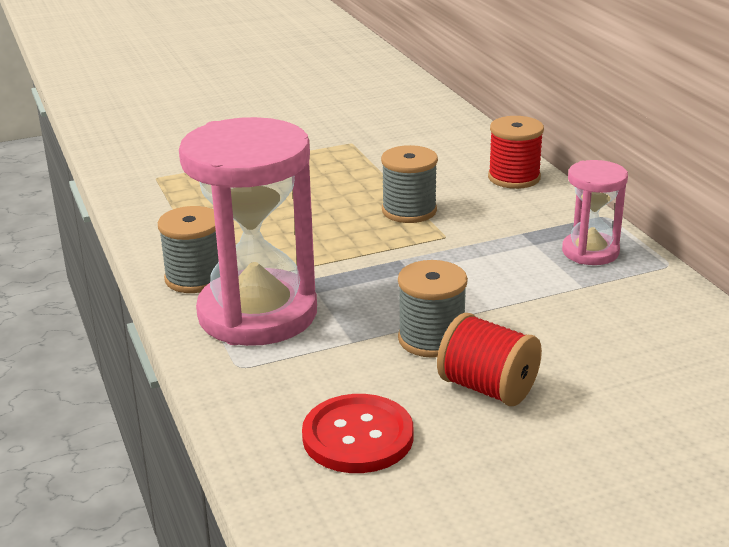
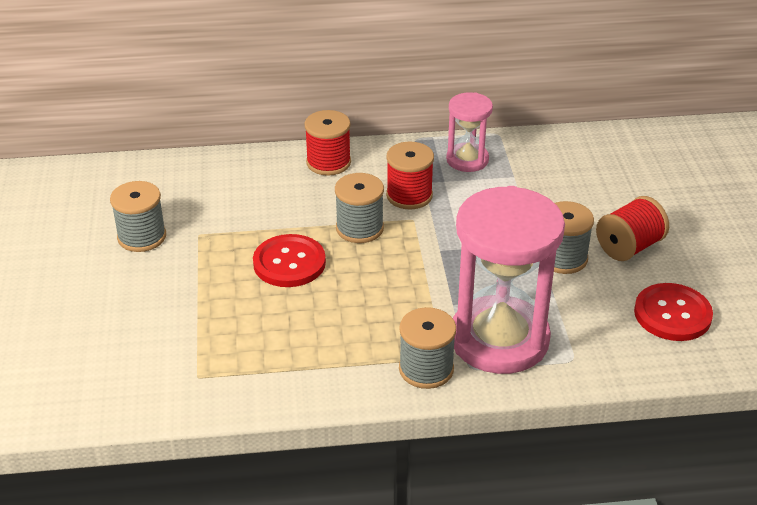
camera: 75 degrees left, 10 degrees up
(331, 187) = (289, 263): none -> red button
(333, 122) = (142, 237): none -> grey spool
(488, 228) = (409, 195): none -> red spool

